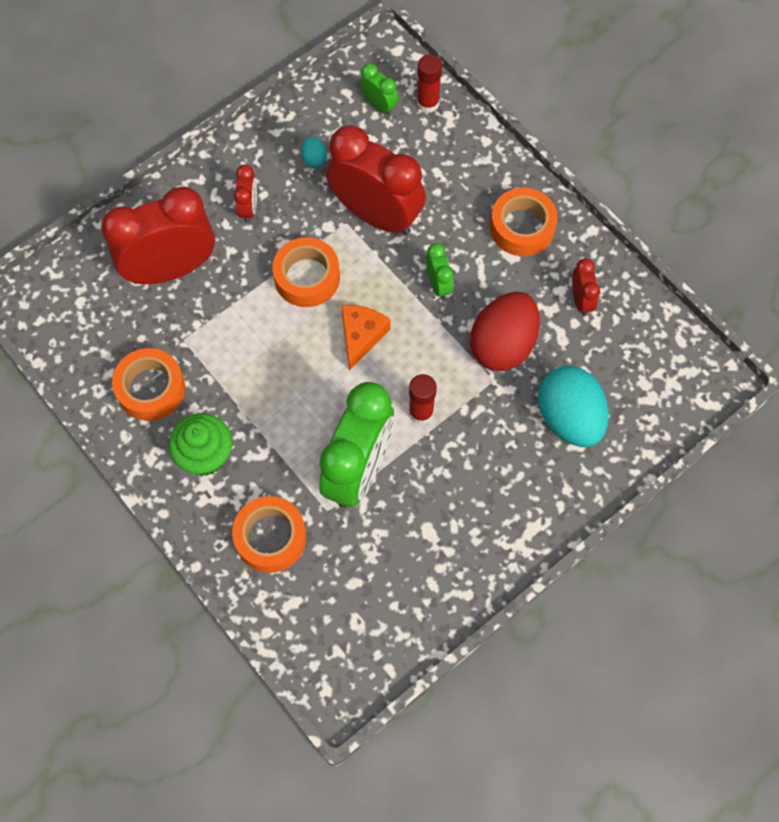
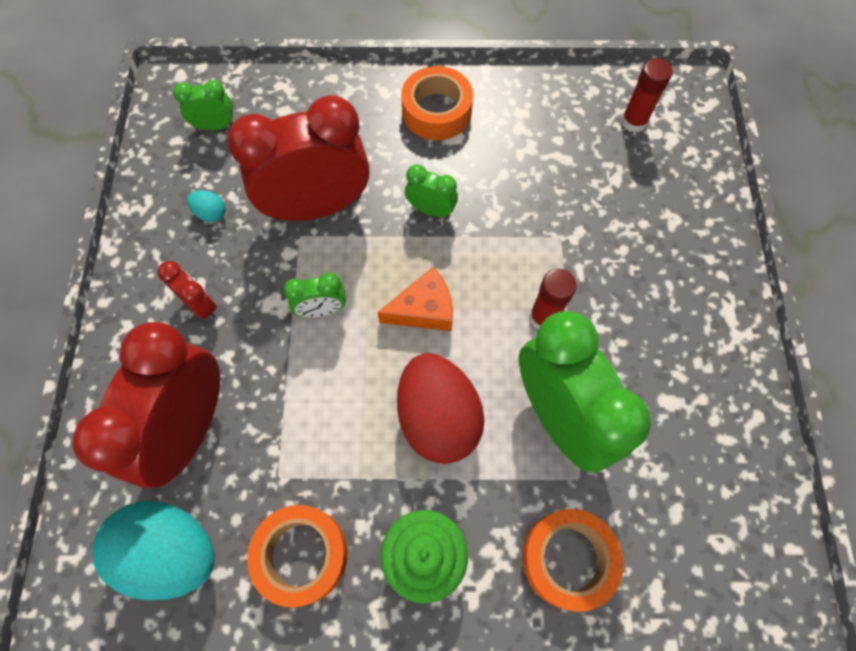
camera: 50 degrees left, 0 degrees up
(307, 277) = (321, 310): orange tape -> green clock
(361, 336) = (424, 309): orange cheese -> orange cheese turned 105 degrees clockwise
(428, 103) = (253, 91): red glue stick -> red glue stick (633, 122)
(503, 344) = (532, 204): red egg -> red egg (438, 418)
(569, 418) = (643, 207): turquoise egg -> turquoise egg (172, 551)
(581, 300) = (541, 120): red clock -> none

